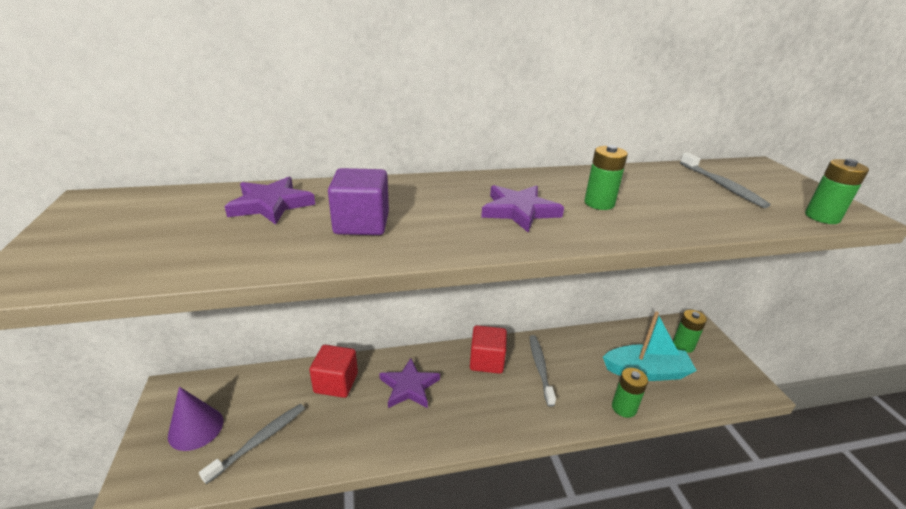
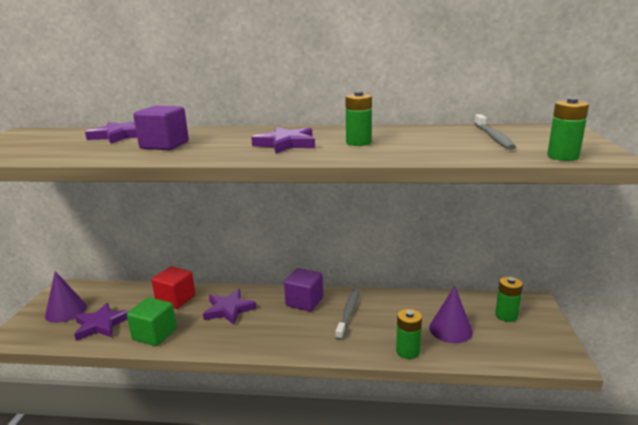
camera: 20 degrees right, 10 degrees down
(259, 441) = (101, 325): grey toothbrush -> purple star
(339, 442) = (154, 334): none -> green cube
(486, 361) = (304, 302): red cube -> purple cube
(646, 371) = (450, 329): turquoise boat -> purple cone

